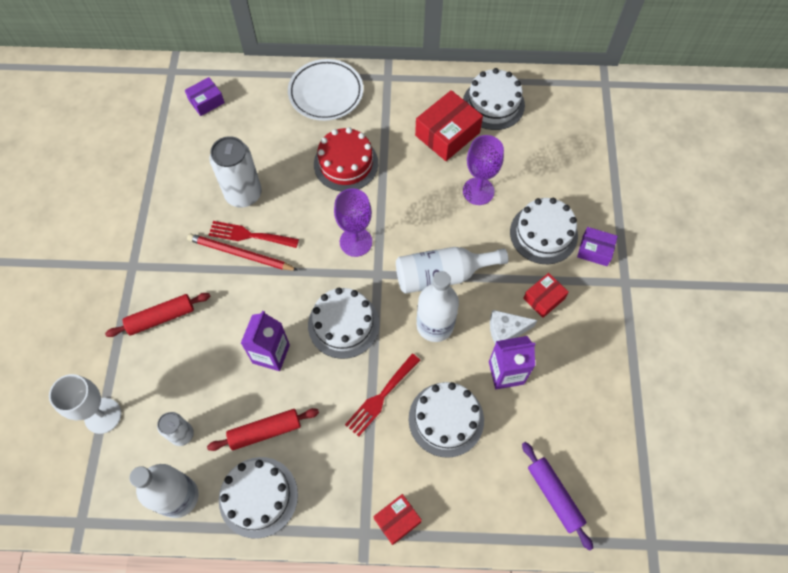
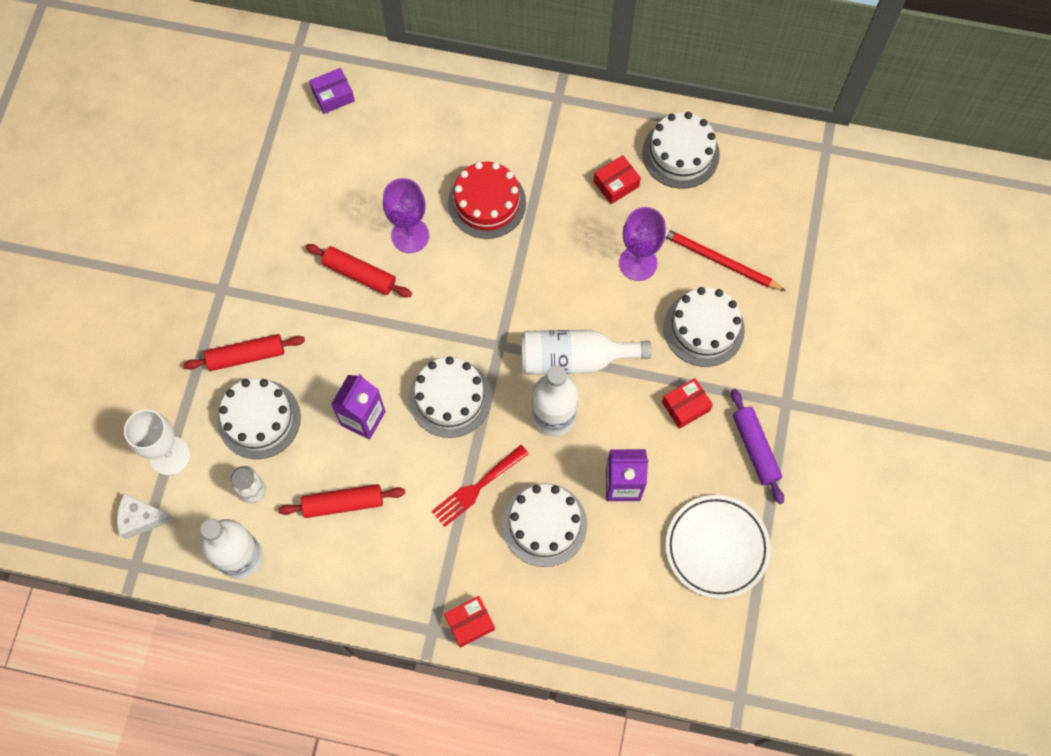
camera: 10 degrees right, 5 degrees up
(241, 254) = (346, 296): red pencil -> red pencil (719, 261)
(243, 194) = (360, 222): white can -> none
(249, 235) = (359, 274): red fork -> red rolling pin
(258, 497) = (325, 572): white cake -> white cake (259, 419)
(326, 93) = (479, 107): white plate -> white plate (716, 548)
(356, 242) = (481, 302): purple goblet -> purple goblet (410, 235)
(447, 134) = (616, 184): red box -> red box, size x0.58
(506, 330) = (633, 436): white cheese -> white cheese (142, 518)
(554, 496) = (645, 628): purple rolling pin -> purple rolling pin (755, 448)
(595, 250) = (759, 359): purple box -> none

